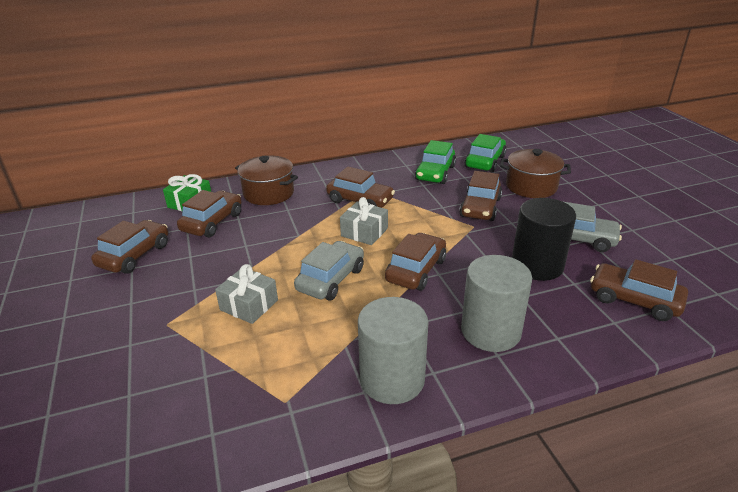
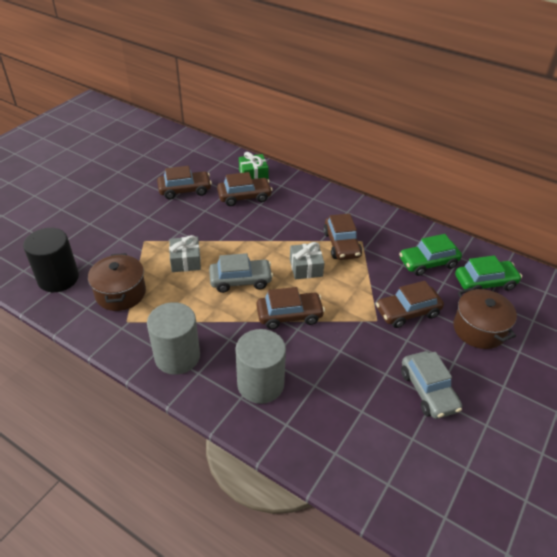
camera: 50 degrees right, 10 degrees up
(268, 193) = (301, 199): brown pot -> brown pot (120, 293)
(537, 265) = (362, 379): black cylinder -> black cylinder (58, 278)
(634, 300) = (376, 457): brown car -> none

